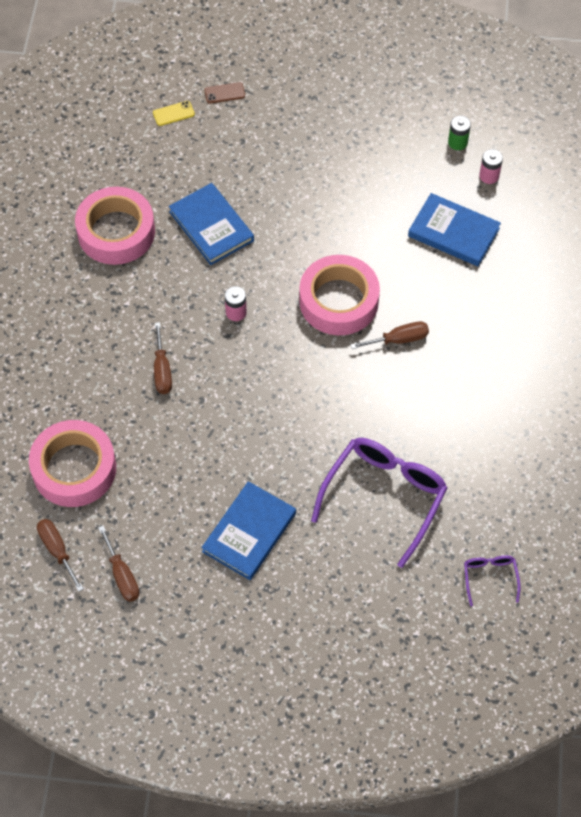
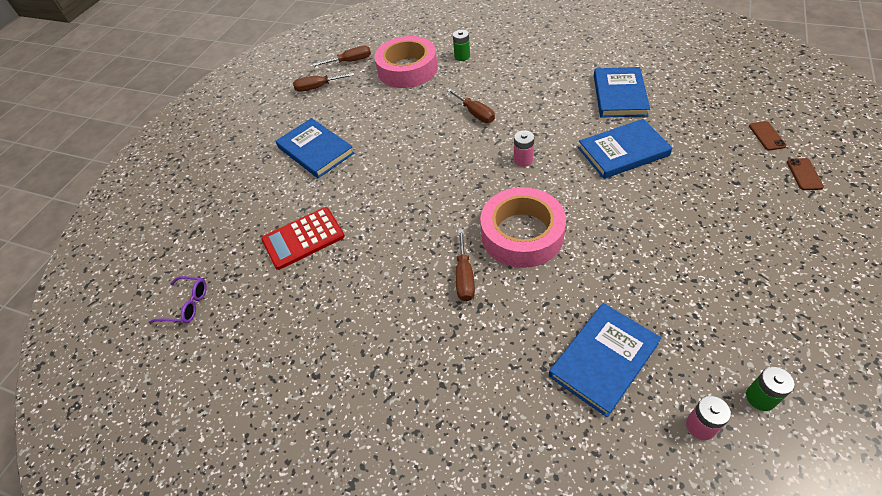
camera: 110 degrees right, 10 degrees down
(42, 407) = (462, 56): none -> green battery
(116, 232) = (619, 95): pink tape -> blue book
(162, 370) = (475, 114): brown screwdriver -> brown screwdriver turned 135 degrees counterclockwise
(173, 113) = (767, 136): yellow phone -> brown phone
(384, 496) = (303, 238): purple glasses -> red calculator

